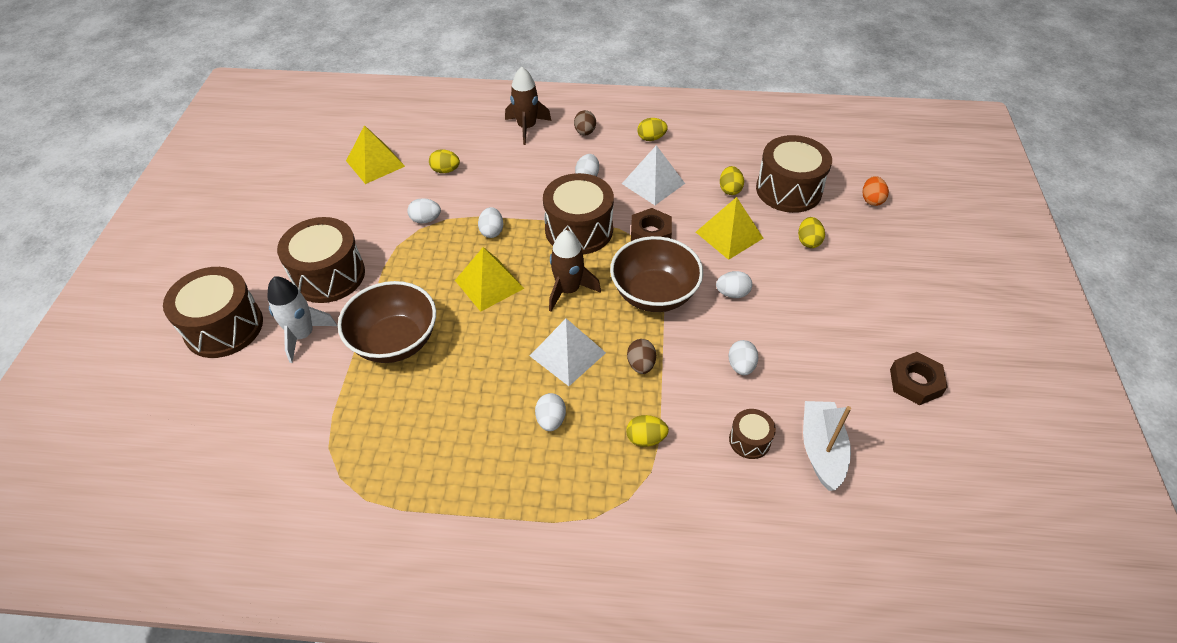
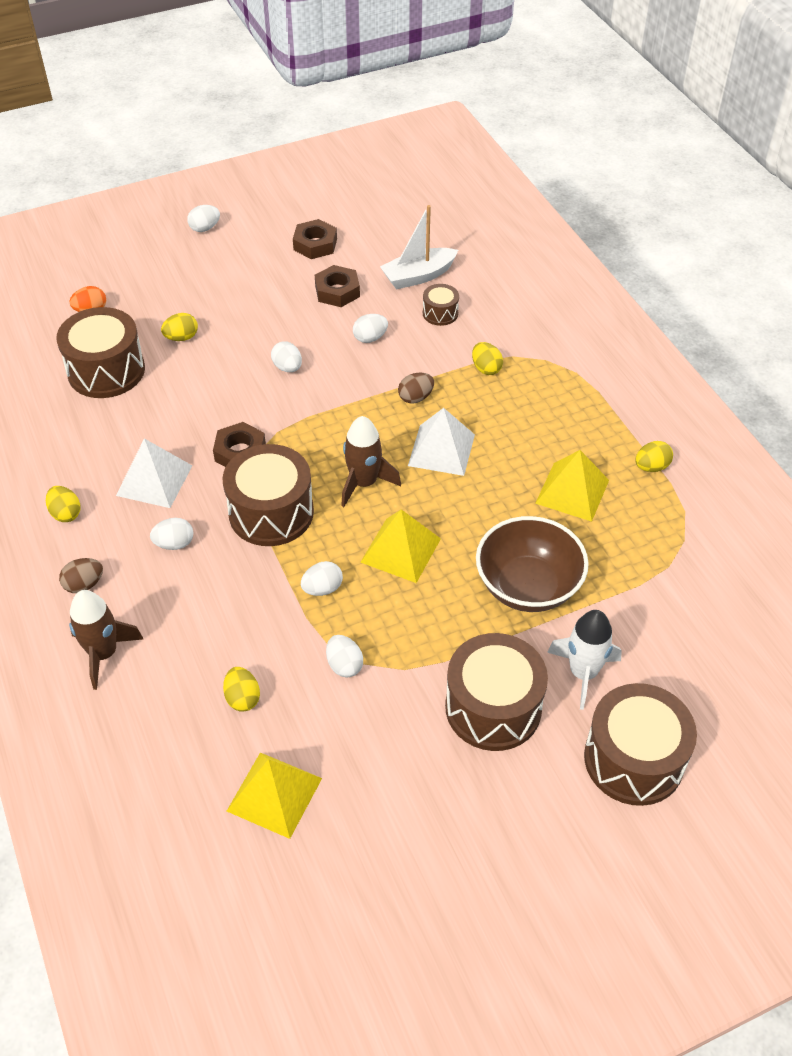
camera: 120 degrees left, 0 degrees up
(551, 420) = (516, 431): white egg -> white egg (205, 228)
(654, 294) = (325, 419): brown bowl -> none
(729, 235) = (206, 393): yellow pyramid -> yellow pyramid (572, 491)
(730, 189) = (130, 414): yellow egg -> yellow egg (651, 467)
(826, 369) = (337, 291): none -> brown nut

